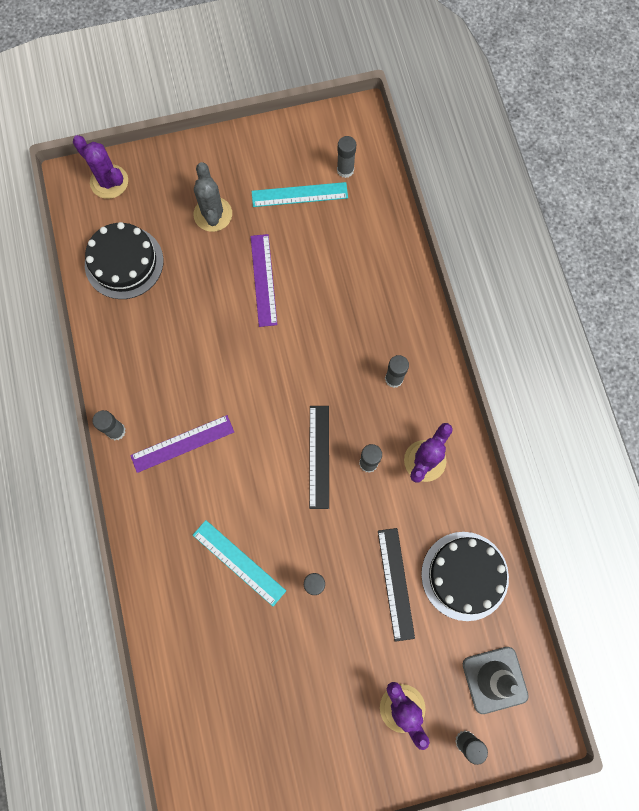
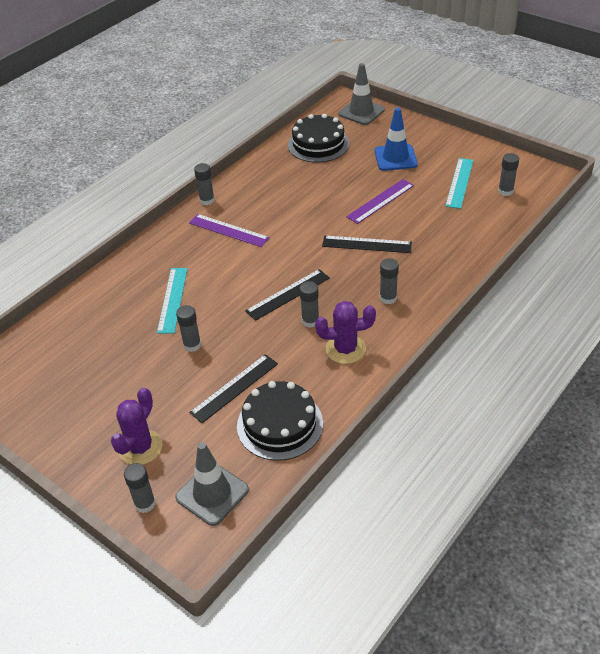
camera: 55 degrees right, 30 degrees down
(109, 182) = (361, 112): purple cactus -> grey traffic cone
(213, 214) = (395, 158): grey cactus -> blue traffic cone
(299, 195) = (459, 183): turquoise ruler -> turquoise ruler turned 60 degrees clockwise
(312, 340) = (366, 244): none -> black ruler

